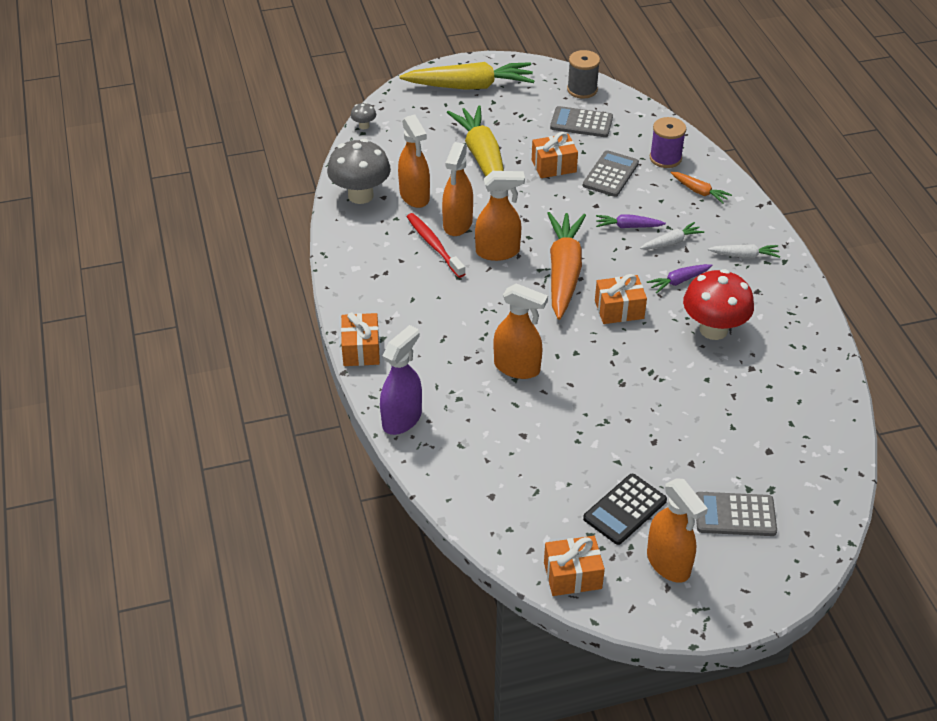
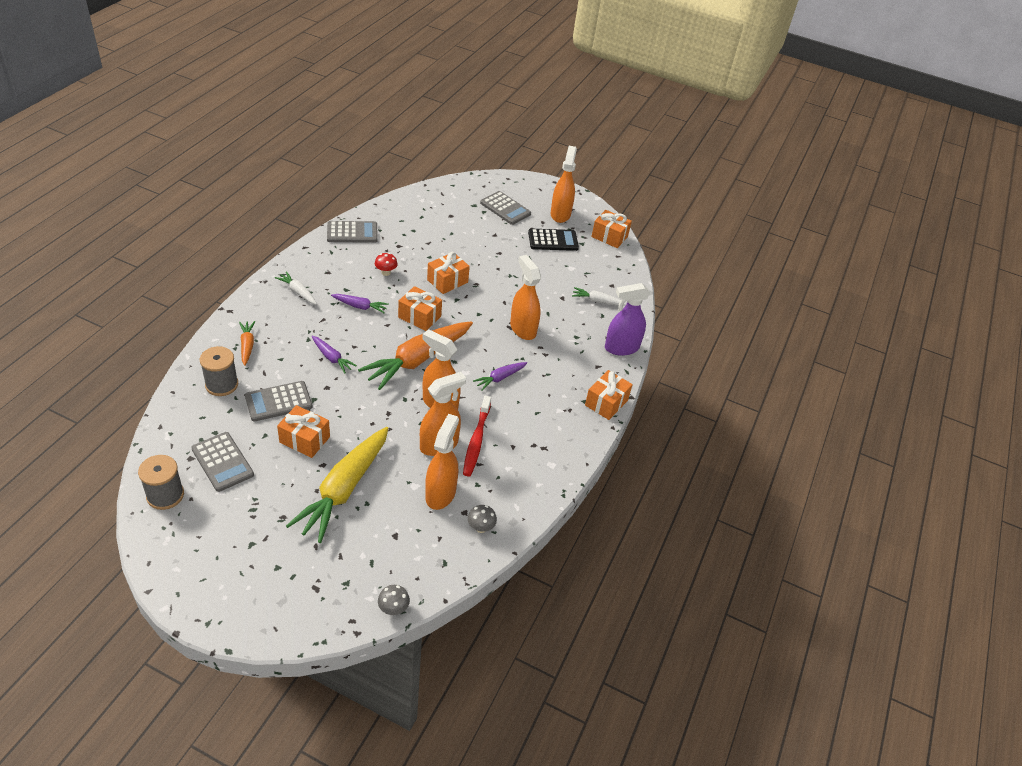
camera: 145 degrees left, 0 degrees up
(360, 195) = (481, 527): grey mushroom -> grey mushroom, size x0.44
(470, 86) = (243, 581): yellow carrot -> none
(478, 305) = (500, 378): none -> purple carrot
(650, 364) = (447, 281): none -> orange gift
(665, 158) = (221, 384): purple spool -> grey spool
(671, 242) = (324, 329): white carrot -> white carrot (597, 301)
(713, 329) = (386, 272): red mushroom -> red mushroom, size x0.44
(811, 347) = (352, 232): none -> grey calculator

